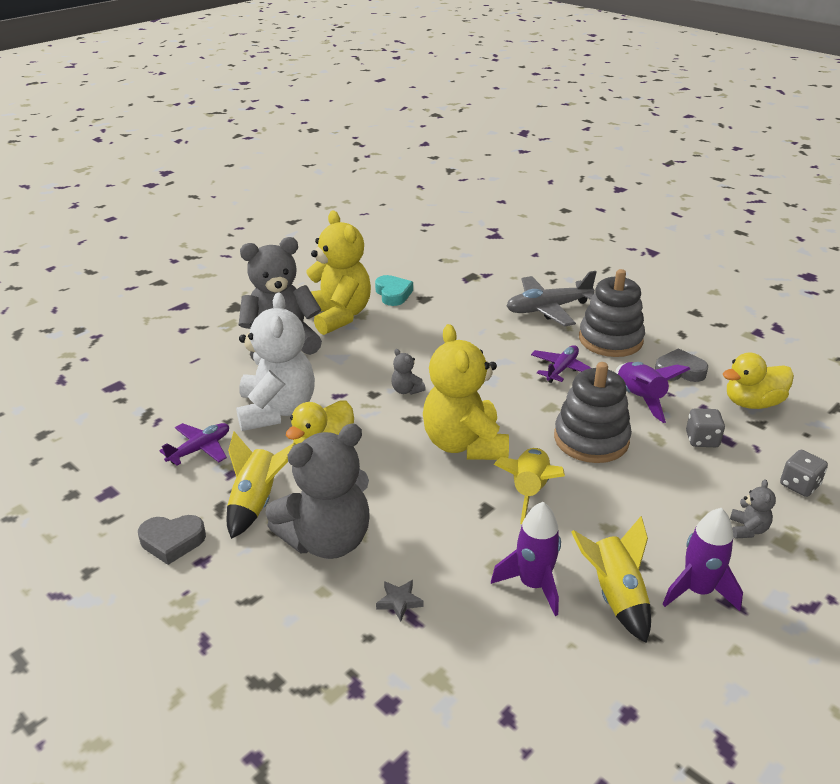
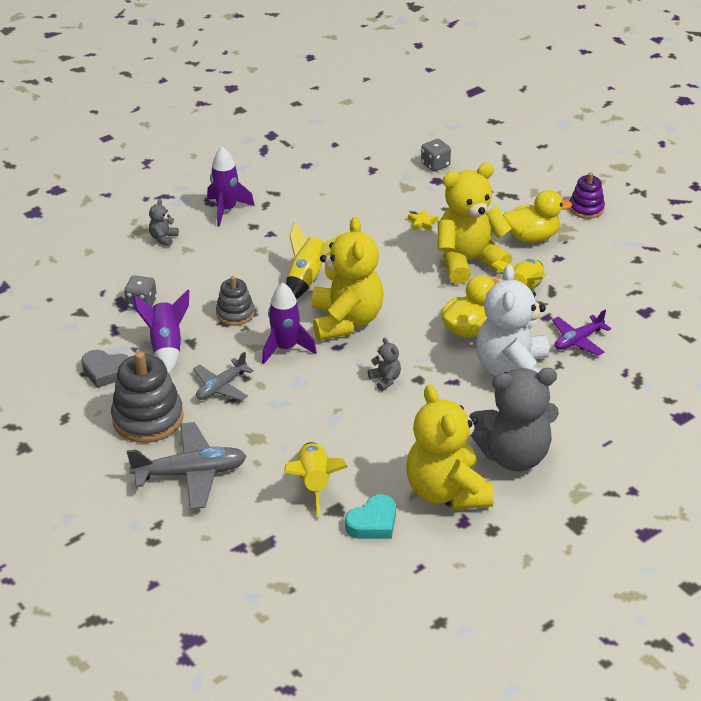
camera: 170 degrees left, 5 degrees up
(135, 667) = (586, 208): none -> purple stacking toy
(172, 541) = (582, 272): grey heart -> none
(327, 540) = (468, 262): grey teddy bear -> yellow teddy bear
(393, 294) = (373, 523): turquoise heart -> turquoise heart turned 120 degrees counterclockwise
(399, 602) = (422, 223): grey star -> yellow star
(533, 584) = (331, 223): purple rocket -> purple rocket (285, 348)
(561, 369) = (221, 387): purple plane -> grey plane
(591, 439) = (235, 313): grey stacking toy -> grey stacking toy, size x0.58
(615, 596) = (281, 212): yellow rocket -> yellow rocket (314, 484)
(752, 403) = (67, 331): yellow duck -> yellow duck (532, 237)
(799, 485) = (97, 262): grey dice -> grey dice (435, 165)

